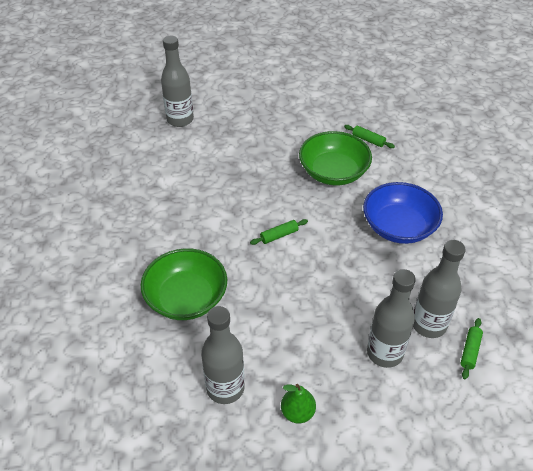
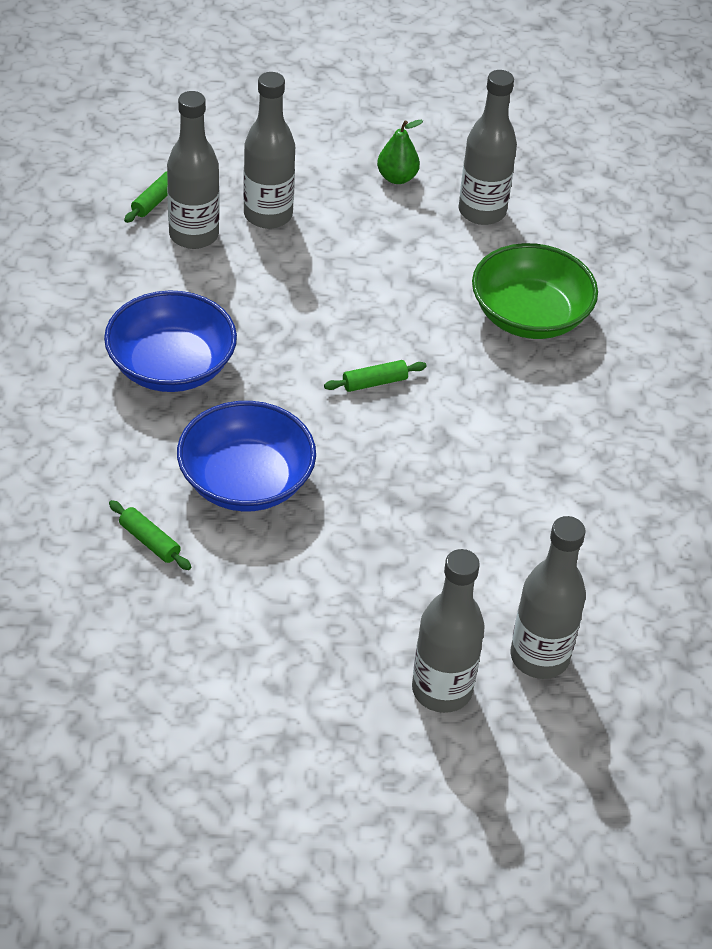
camera: 175 degrees left, 0 degrees up
(222, 103) = (441, 690): none -> grey bottle
(333, 172) = (246, 481): green bowl -> blue bowl

